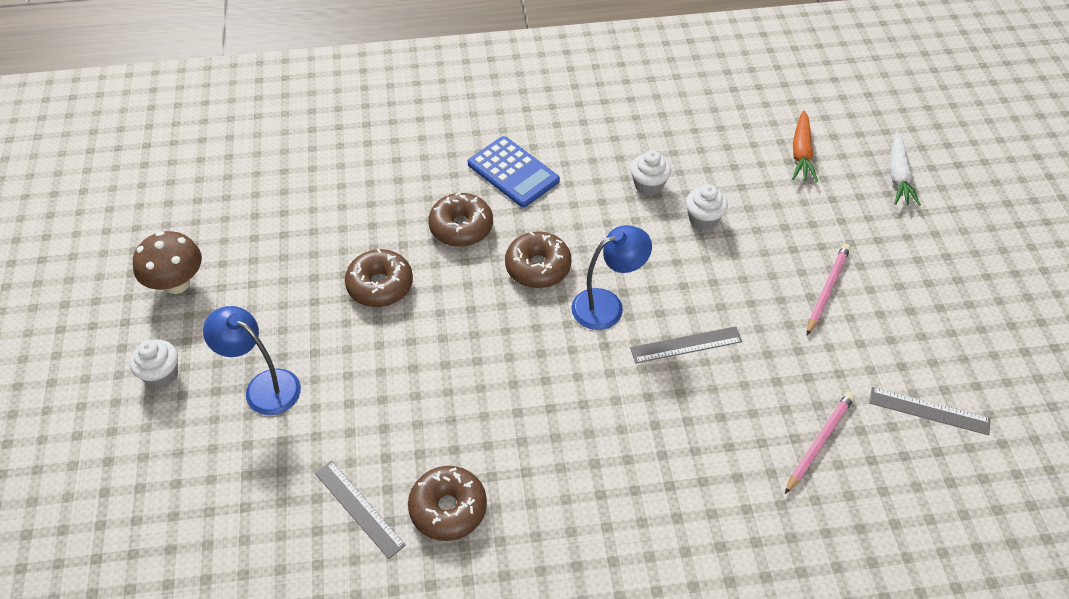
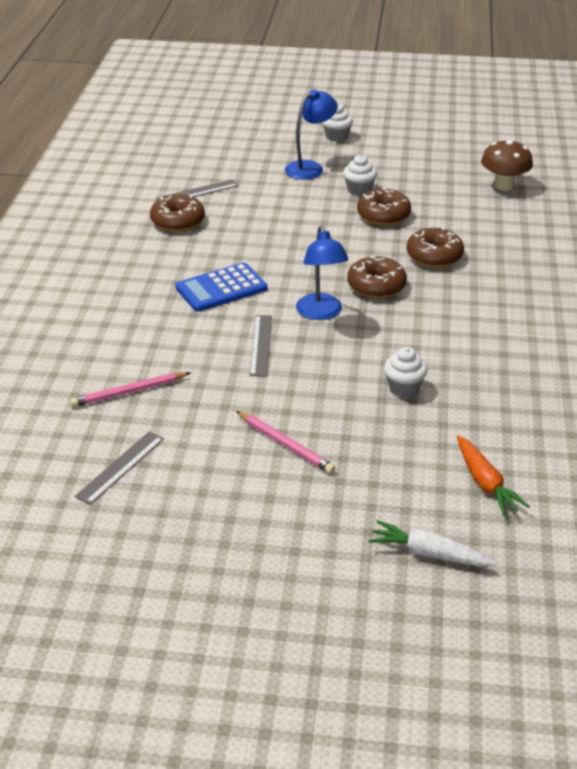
camera: 105 degrees right, 15 degrees down
(177, 283) = (414, 143): brown mushroom -> brown mushroom (503, 186)
(513, 172) = (495, 290): blue calculator -> blue calculator (221, 288)
(648, 185) = (460, 363): white cupcake -> white cupcake (359, 190)
(801, 153) = (485, 483): orange carrot -> orange carrot turned 135 degrees counterclockwise
(819, 442) = (129, 392): pink pencil -> pink pencil turned 105 degrees clockwise

